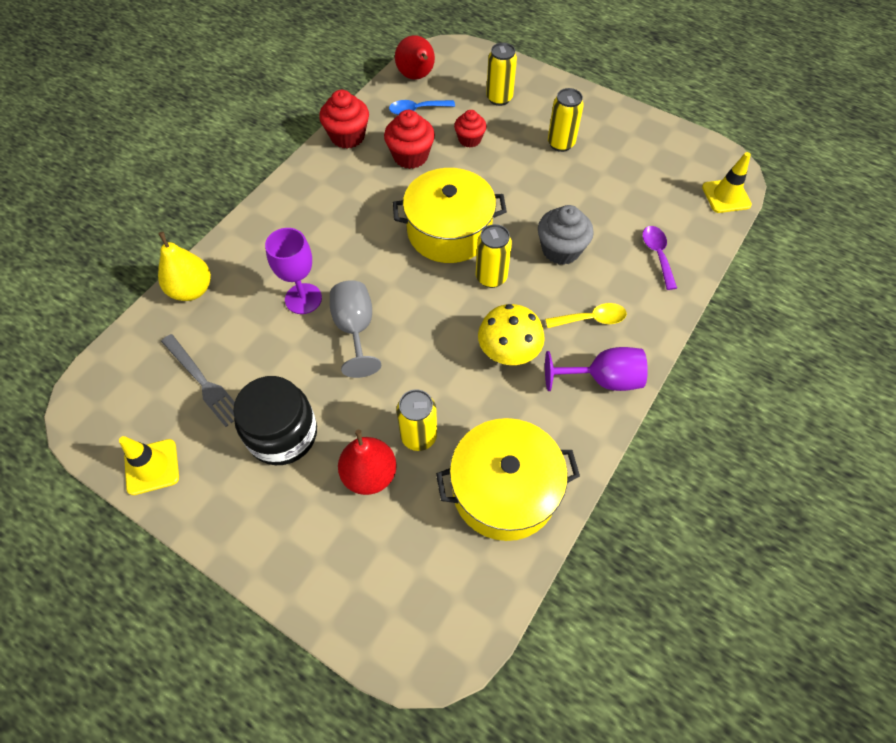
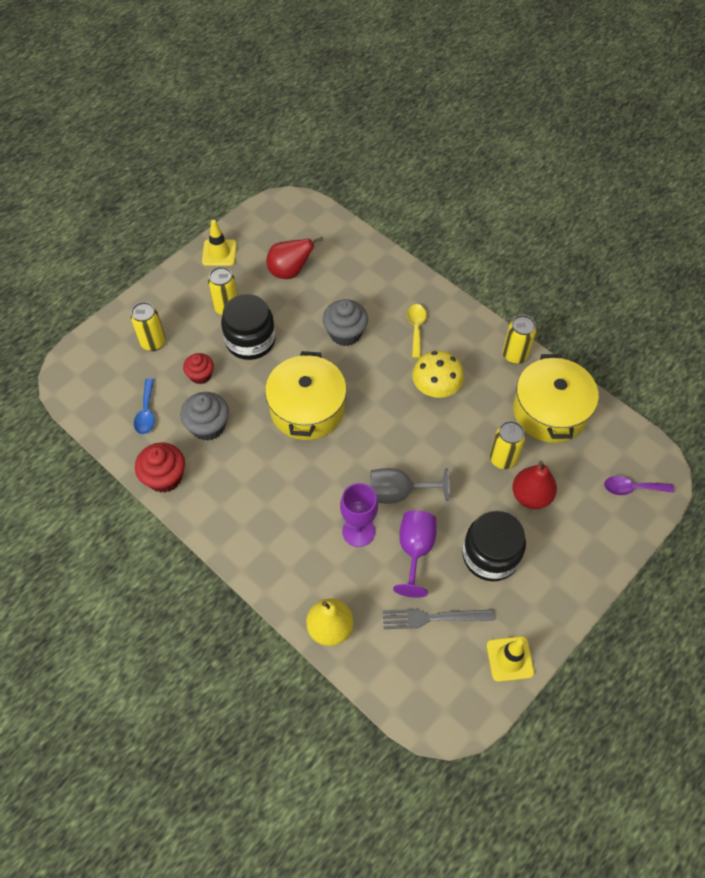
camera: 80 degrees left, 0 degrees up
(203, 382) = (433, 617): grey fork -> grey fork turned 150 degrees counterclockwise
(410, 156) = (208, 426): red cupcake -> grey cupcake
(417, 77) = (97, 406): red pear -> red pear (290, 271)
(491, 277) = (363, 386): yellow can -> yellow can (515, 355)
(524, 170) = (250, 340): none -> black jar
(602, 379) = (469, 334): purple goblet -> purple goblet (415, 550)
(657, 254) = (363, 272): purple spoon -> purple spoon (632, 488)
(726, 196) = (315, 215): yellow traffic cone -> yellow traffic cone (219, 253)

